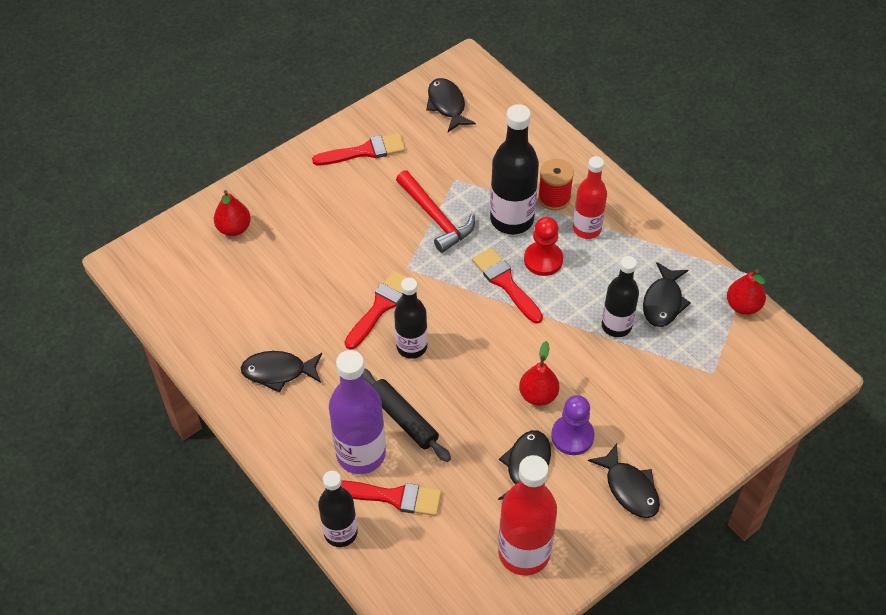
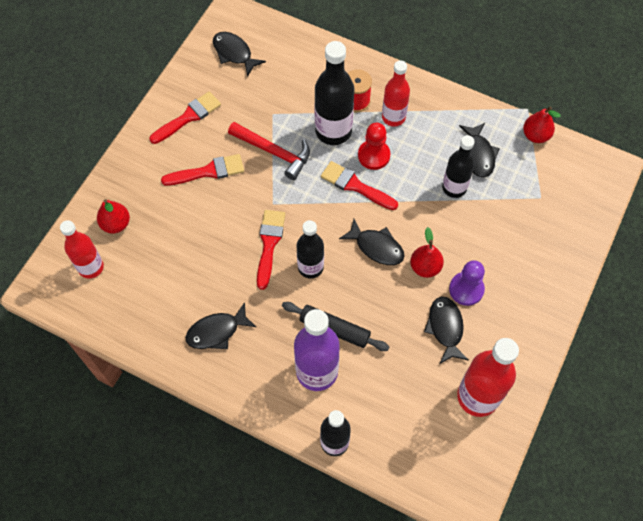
camera: 25 degrees left, 10 degrees up
(186, 260) = (91, 267): none -> red bottle
(393, 497) = (359, 396): red brush -> red brush (208, 171)
(629, 488) = (527, 313): black fish -> black fish (376, 247)

